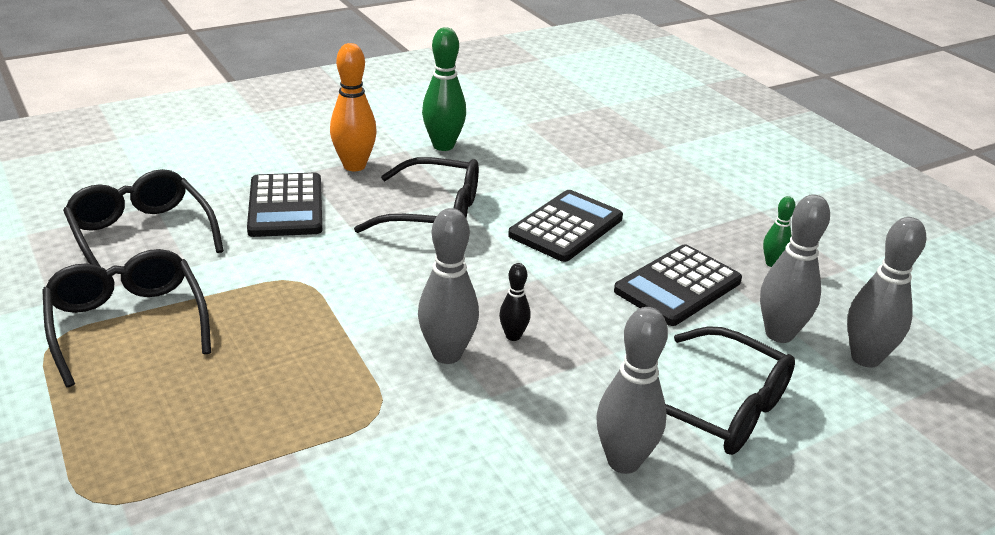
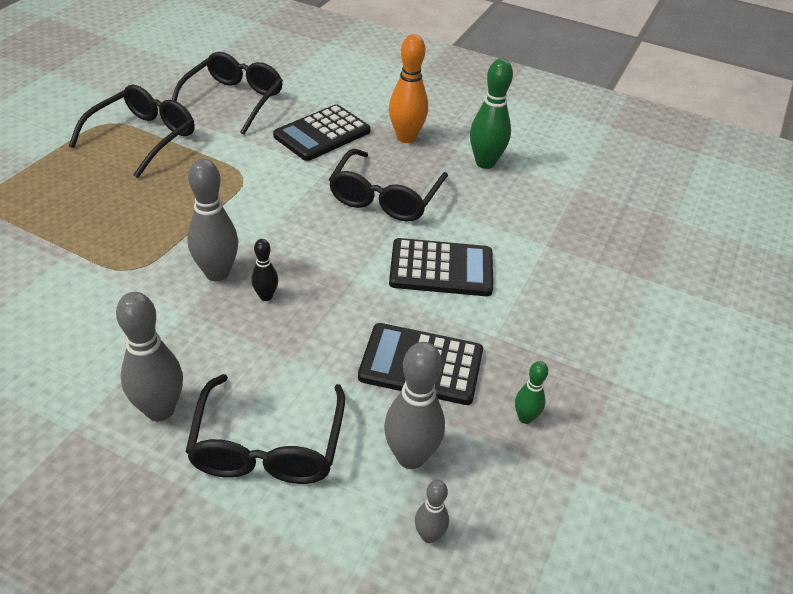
camera: 55 degrees right, 10 degrees up
(434, 213) = (385, 197): black glasses -> black glasses turned 45 degrees clockwise
(865, 358) = (429, 535): grey bowling pin -> grey bowling pin, size x0.53

